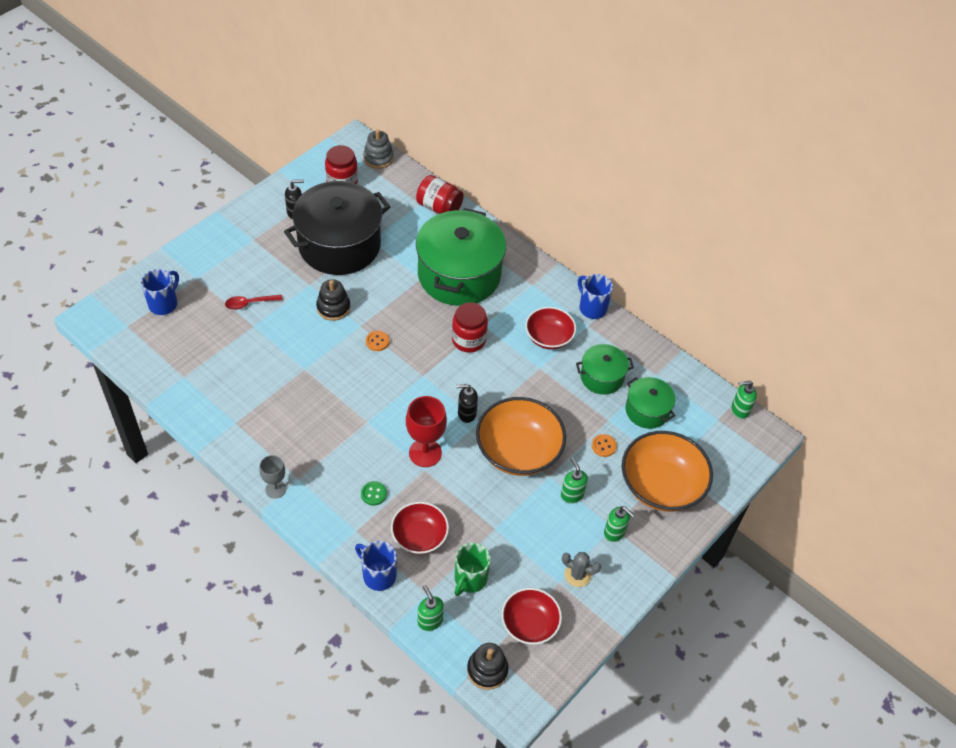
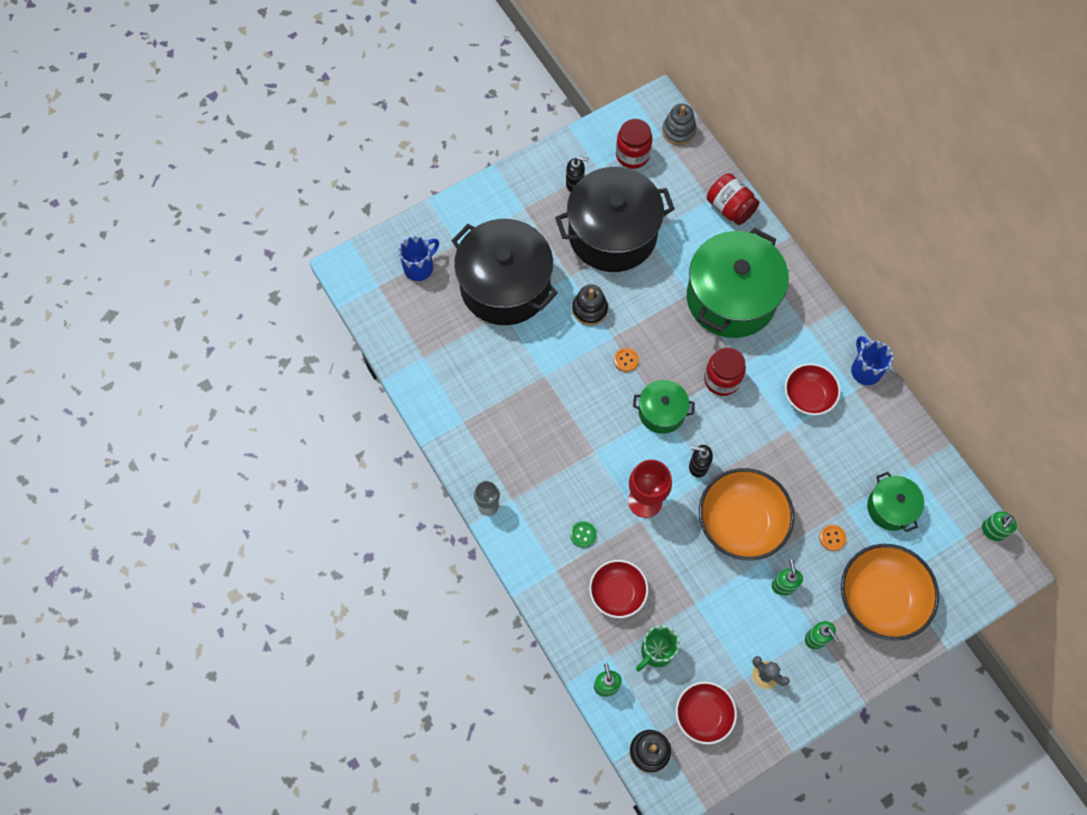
camera: 20 degrees right, 15 degrees up
(249, 303) = (505, 286): red spoon -> black pot
(378, 575) = (567, 624): blue mug -> none
(602, 377) = (852, 456): green pot -> green pot (661, 412)
(739, 410) = (992, 531): green soap dispenser -> green soap dispenser turned 60 degrees counterclockwise

